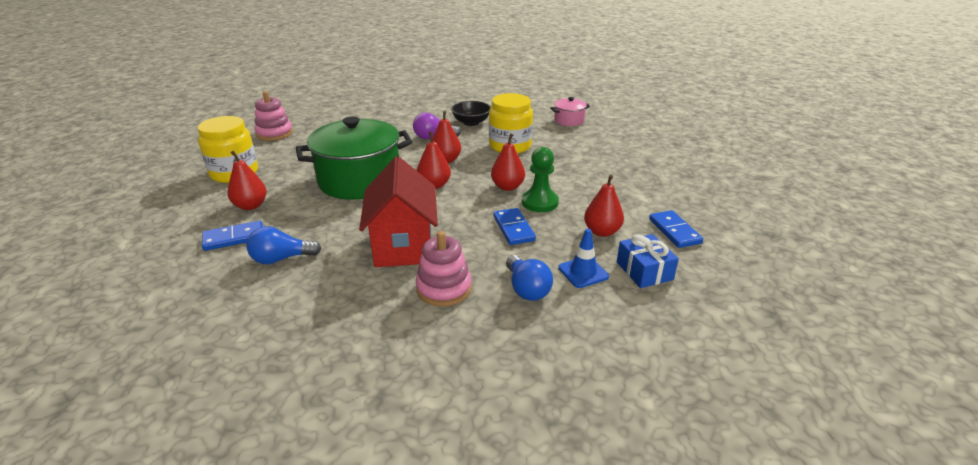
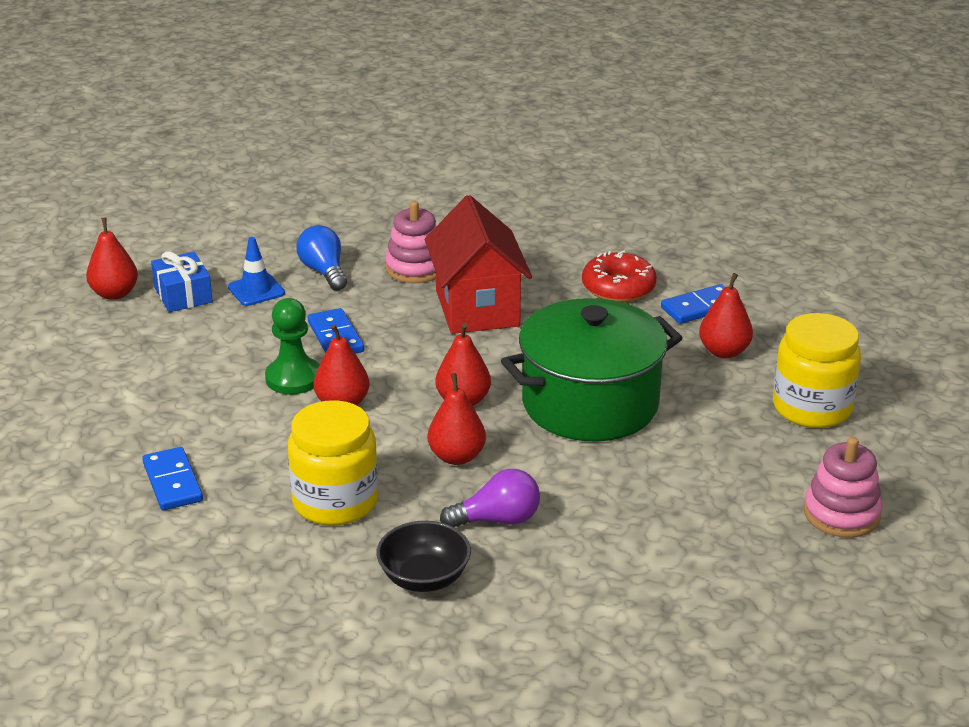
camera: 175 degrees right, 0 degrees up
(281, 259) = (618, 287): blue light bulb -> red donut
(569, 120) = (190, 599): pink pot -> none
(602, 232) = (215, 338): red pear -> red pear (114, 294)
(674, 231) = (115, 344): blue domino -> blue domino (173, 482)

